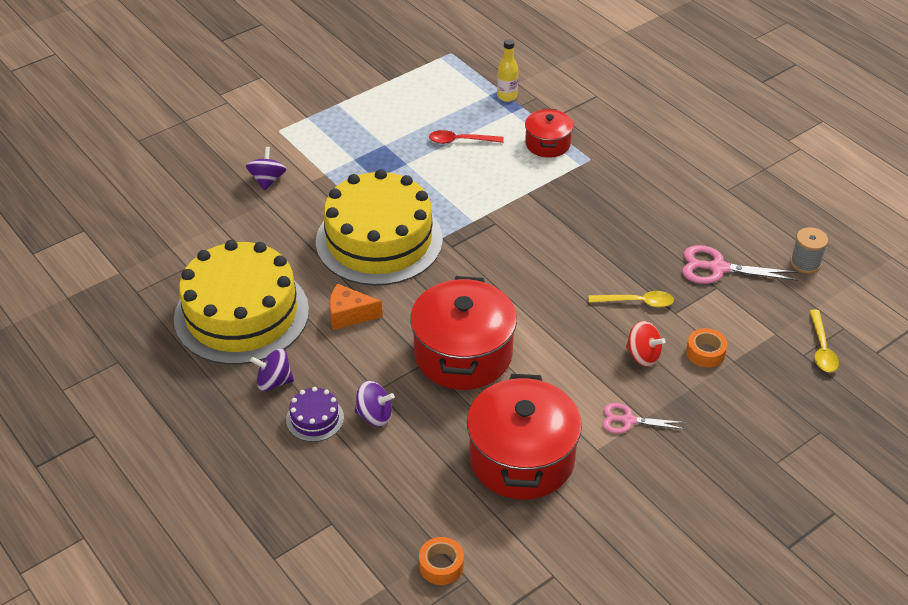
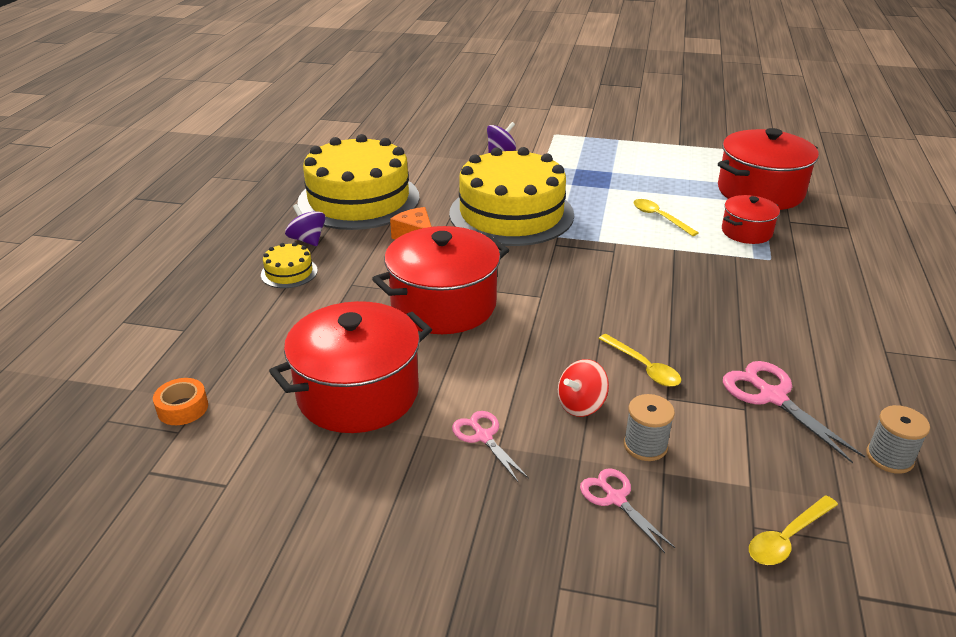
camera: 50 degrees right, 10 degrees down
(315, 419) = (289, 272): purple cake -> yellow cake
(375, 415) = (322, 296): purple spinning top -> none
(460, 141) = (674, 196): red spoon -> none
(480, 169) = (659, 217): none -> yellow spoon
(507, 96) = (760, 191): yellow bottle -> red pot
(643, 356) = (581, 405): red spinning top -> red spinning top turned 60 degrees clockwise
(705, 352) = (645, 445): orange tape -> grey spool
(734, 395) = (615, 498): none -> pink scissors

